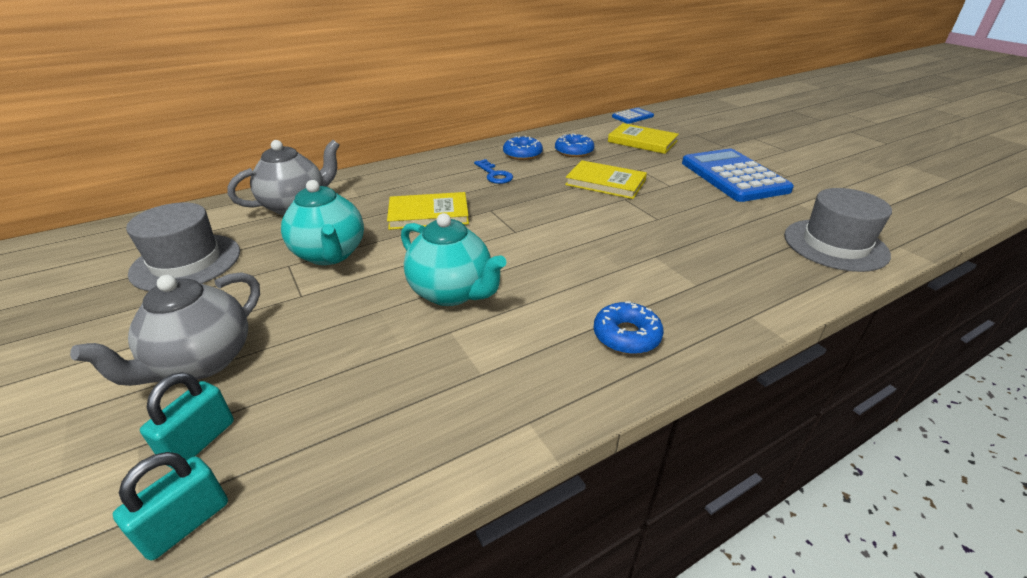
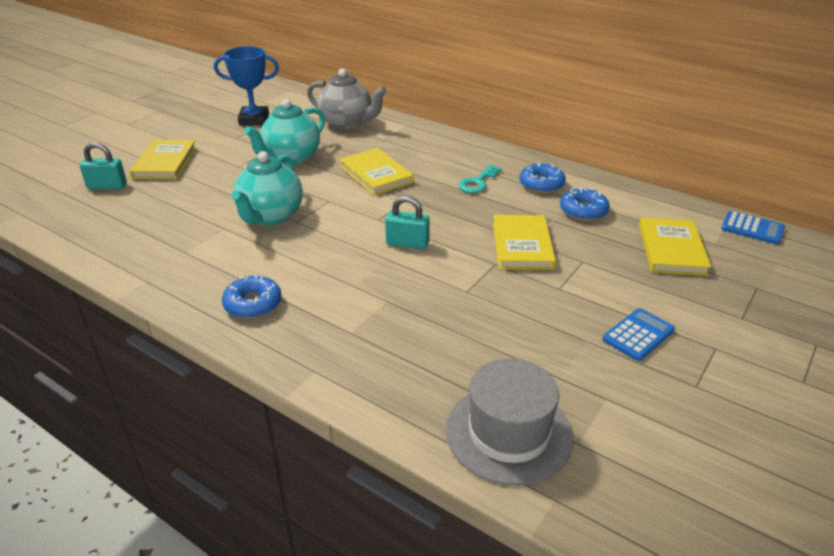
camera: 65 degrees right, 0 degrees up
(186, 262) = (254, 120): grey hat -> blue trophy
(186, 523) = (58, 204): turquoise padlock -> turquoise padlock (407, 243)
(202, 361) = (165, 162): grey teapot -> yellow book
(494, 174) = (478, 182): blue key -> turquoise key
(733, 176) = (638, 335): blue calculator -> blue calculator, size x0.49

